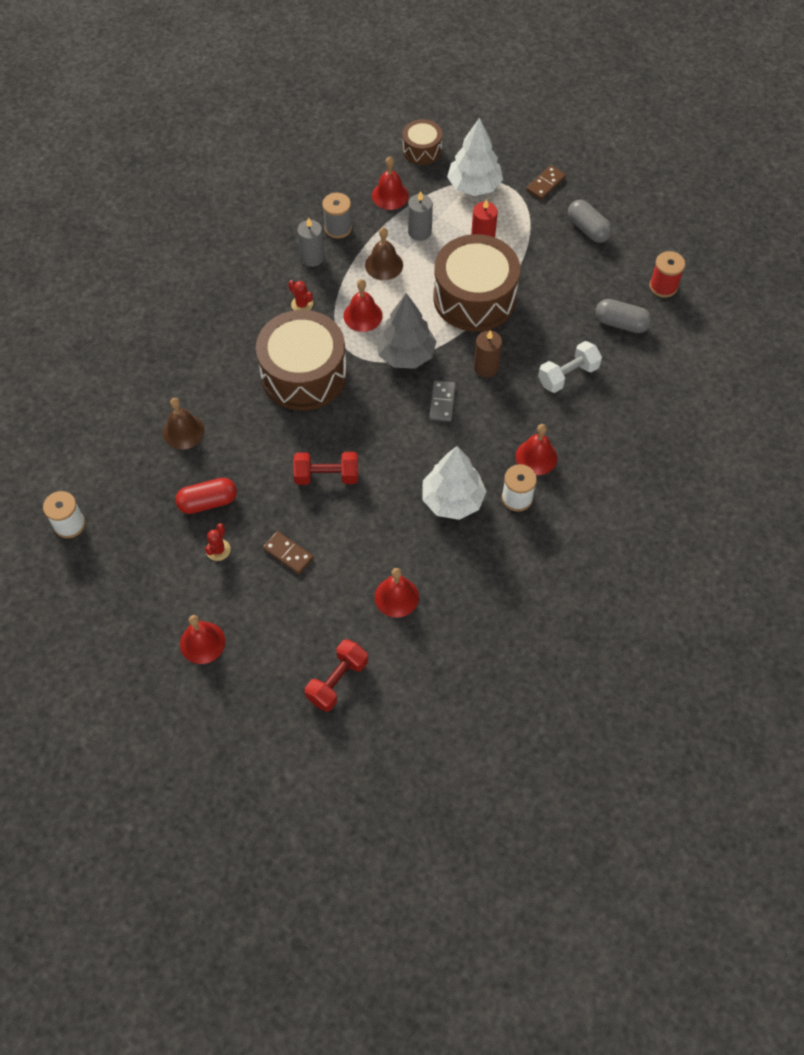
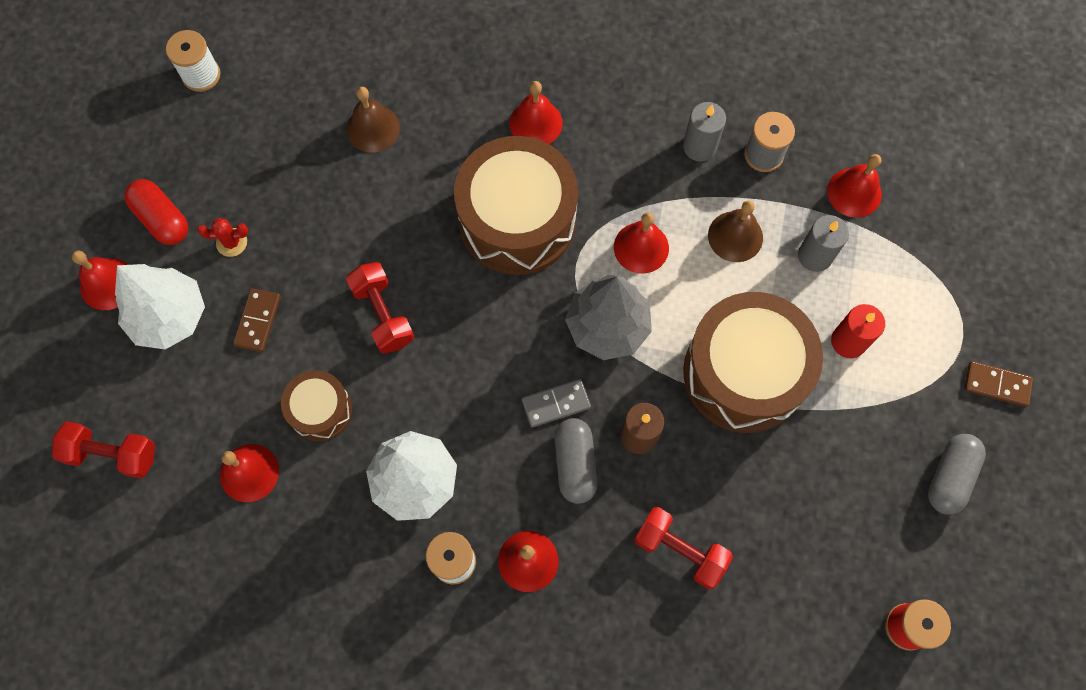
camera: 65 degrees right, 10 degrees up
(208, 502) = (290, 201): red capsule -> red capsule (162, 219)
(240, 337) = (536, 123): none -> red bell
(302, 304) = (620, 169): red cactus -> none
(422, 150) = (956, 197): brown drum -> brown drum (320, 410)
(474, 186) = (934, 291): white tree -> white tree (169, 316)
(568, 375) = (680, 550): white dumbbell -> red dumbbell
(621, 323) = (807, 590): grey capsule -> grey capsule (575, 464)

